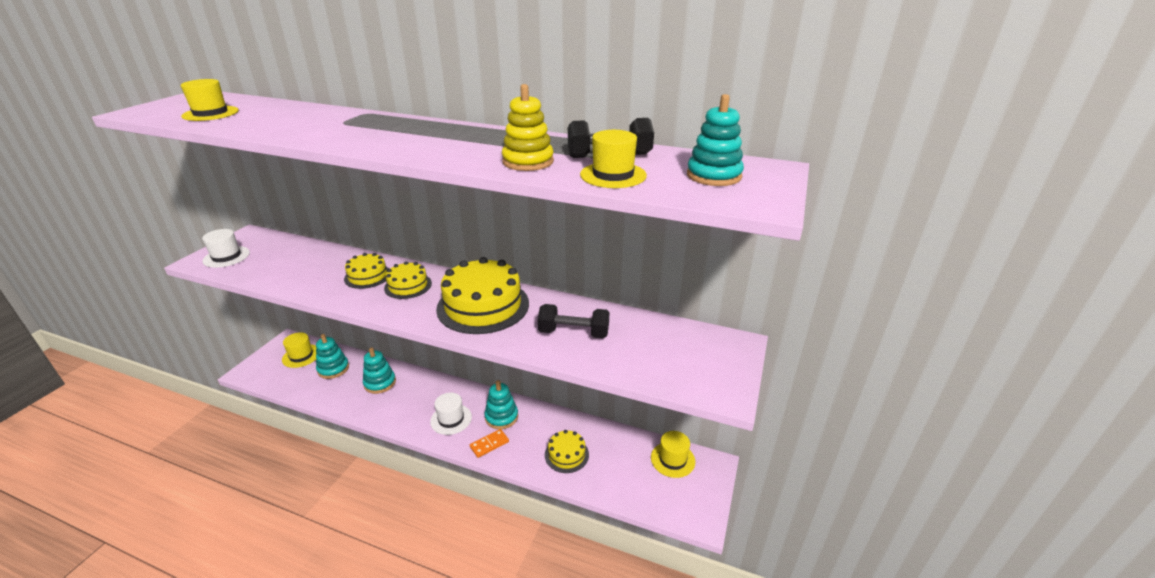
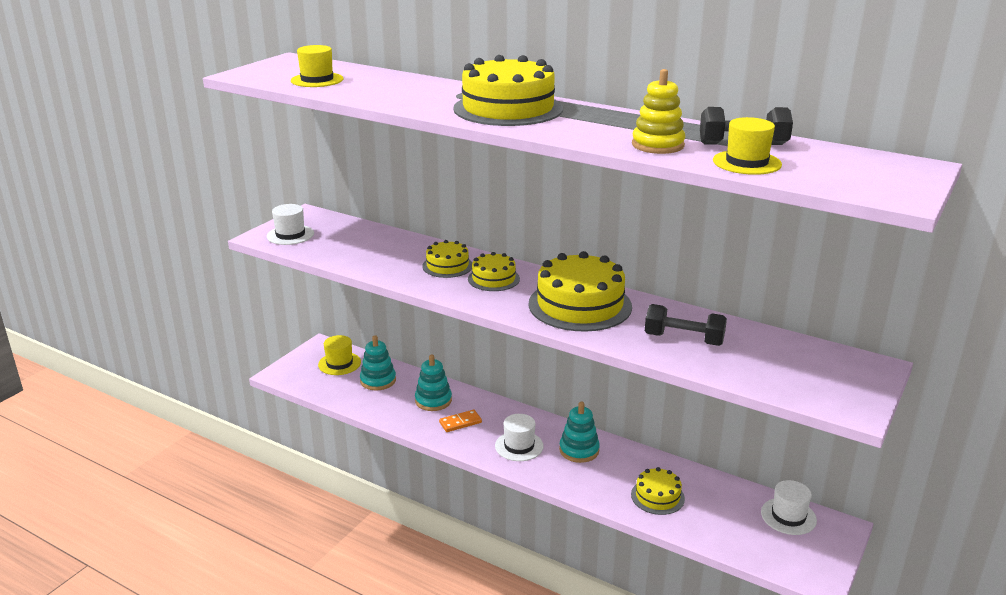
camera: 10 degrees right, 5 degrees down
(390, 132) = (508, 109): none -> yellow cake
(489, 444) = (565, 476): orange domino -> orange domino (460, 422)
(672, 459) = (788, 516): yellow hat -> white hat
(714, 176) = (853, 169): turquoise stacking toy -> none

